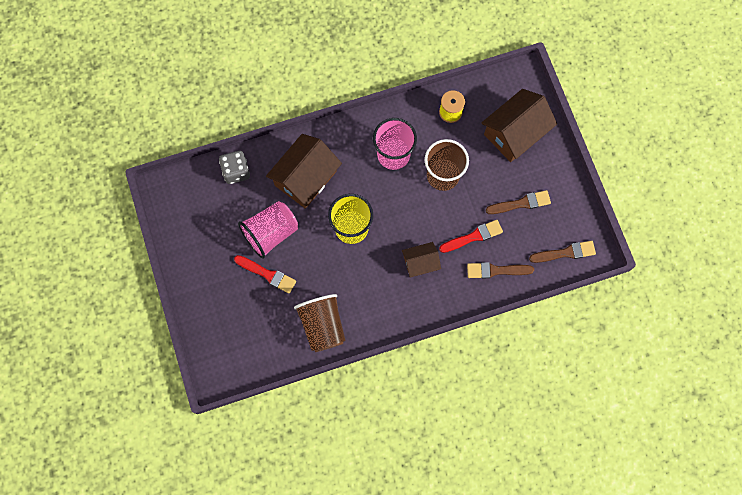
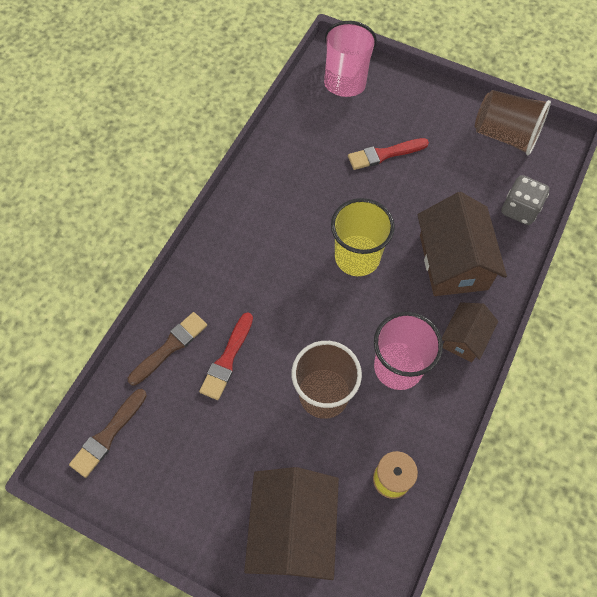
camera: 135 degrees right, 10 degrees down
(271, 233) = (423, 187): pink cup -> pink cup (346, 77)
(322, 326) = (289, 157): brown cup -> brown cup (505, 135)
(420, 263) = (256, 285): brown house -> brown house (464, 338)
(521, 203) = (207, 445): brown brush -> none

